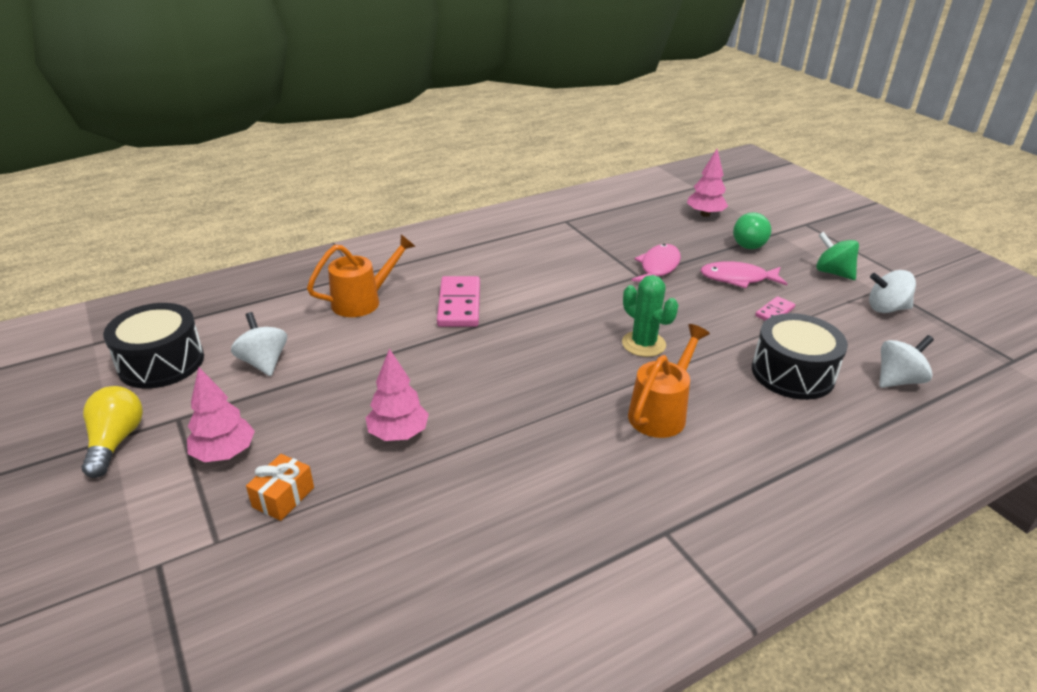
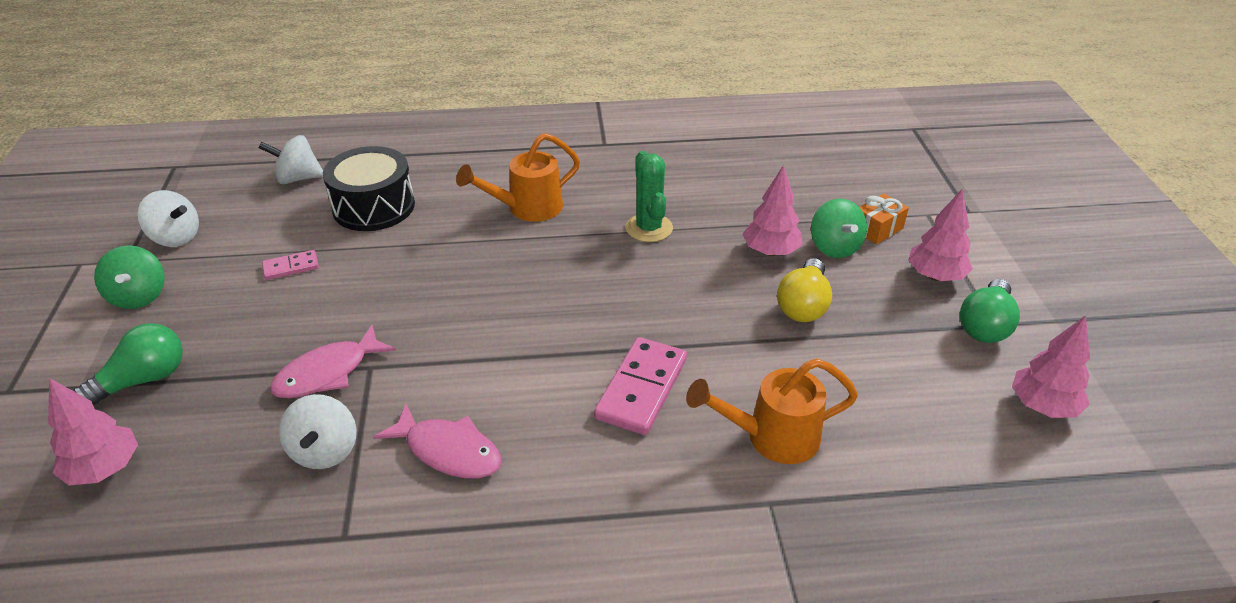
camera: 155 degrees left, 5 degrees up
(116, 441) = (1050, 315): yellow light bulb -> yellow light bulb (803, 305)
(161, 362) = (1042, 406): black drum -> pink tree
(187, 414) = (985, 325): none -> green light bulb
(264, 362) = (909, 369): white spinning top -> white spinning top (325, 451)
(332, 458) = (834, 247): none -> green spinning top
(643, 344) = (473, 271): green cactus -> green cactus (649, 228)
(737, 279) = (259, 322): pink fish -> pink fish (448, 451)

